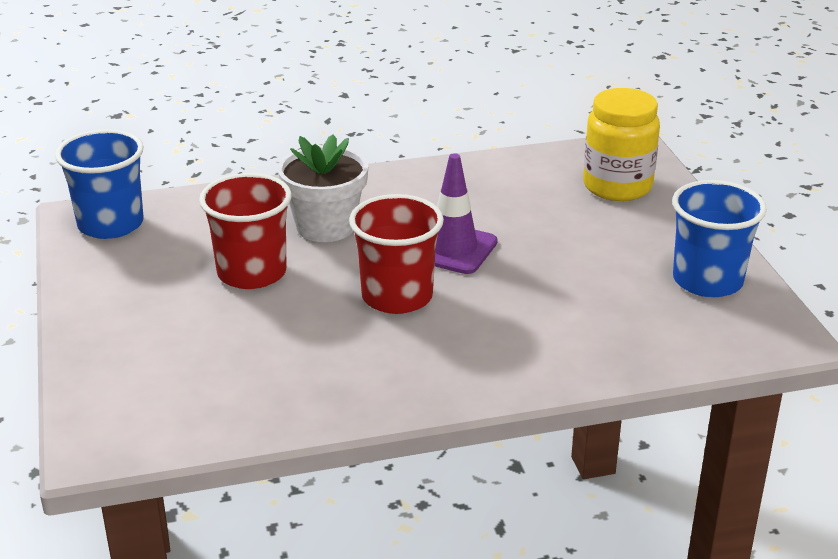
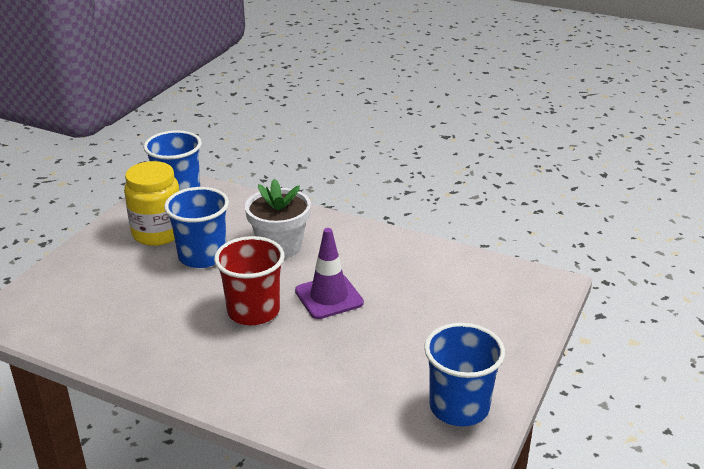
camera: 40 degrees right, 0 degrees up
(252, 273) = (202, 256): red cup -> blue cup
(617, 186) = (498, 306): yellow jar -> yellow jar (158, 233)

